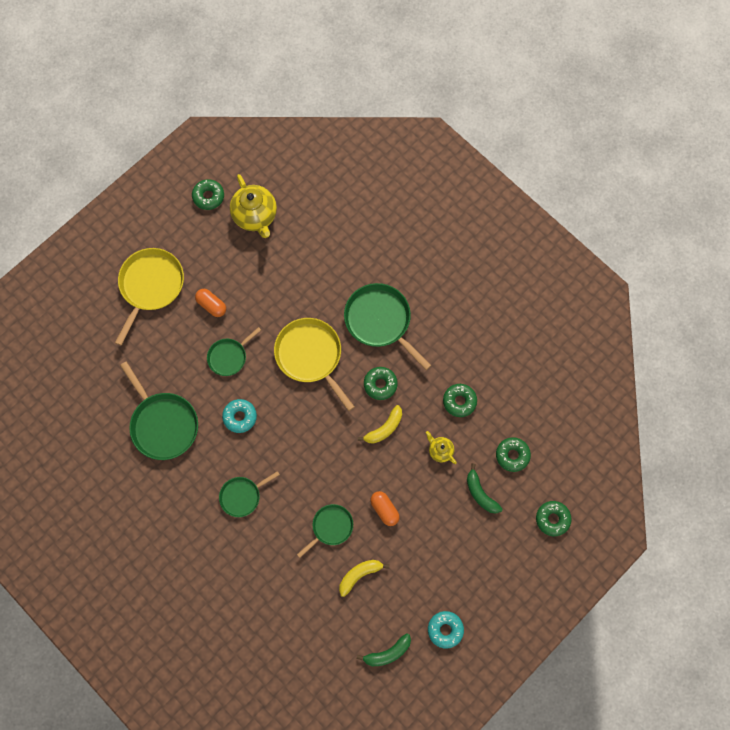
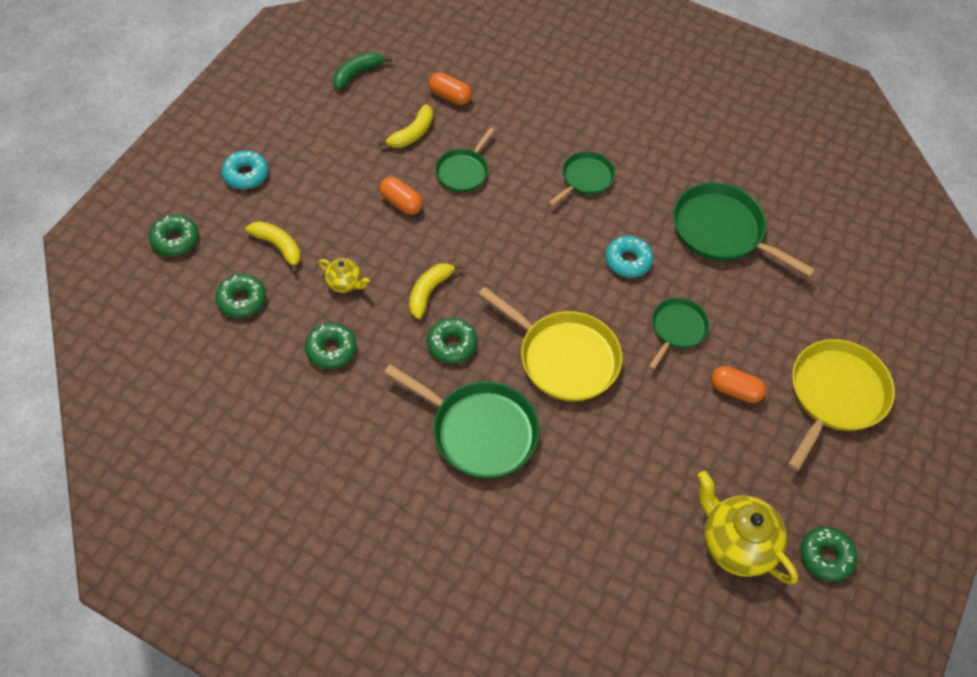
camera: 160 degrees right, 15 degrees down
(150, 286) = (835, 395): yellow pan -> yellow pan turned 150 degrees counterclockwise
(319, 607) = (450, 96): none -> orange capsule
(445, 629) = (295, 106): turquoise donut -> turquoise donut (246, 174)
(480, 493) = (278, 247): green banana -> yellow banana

